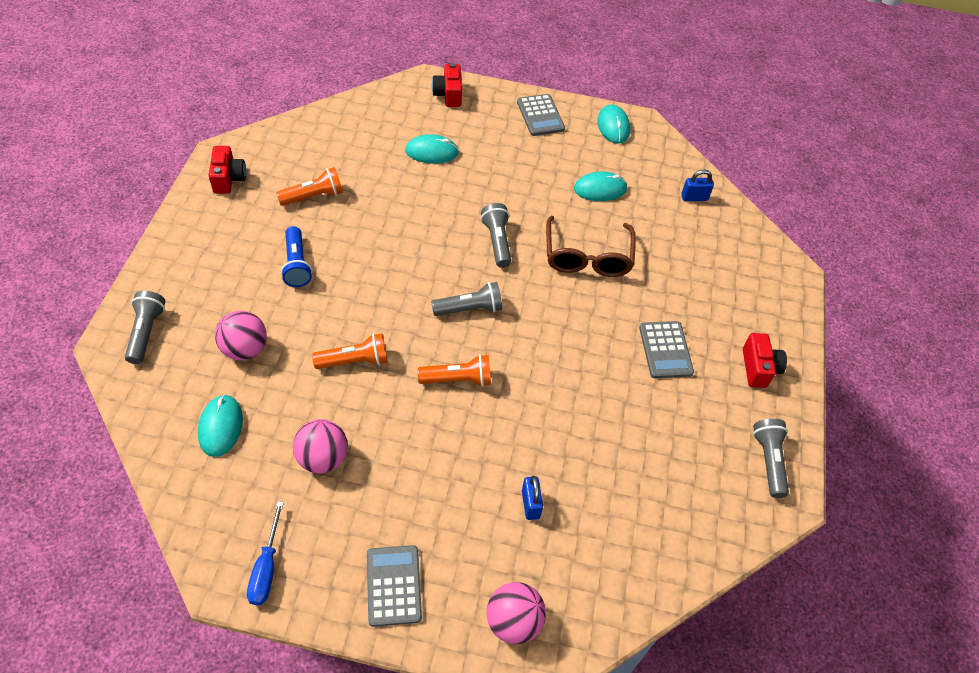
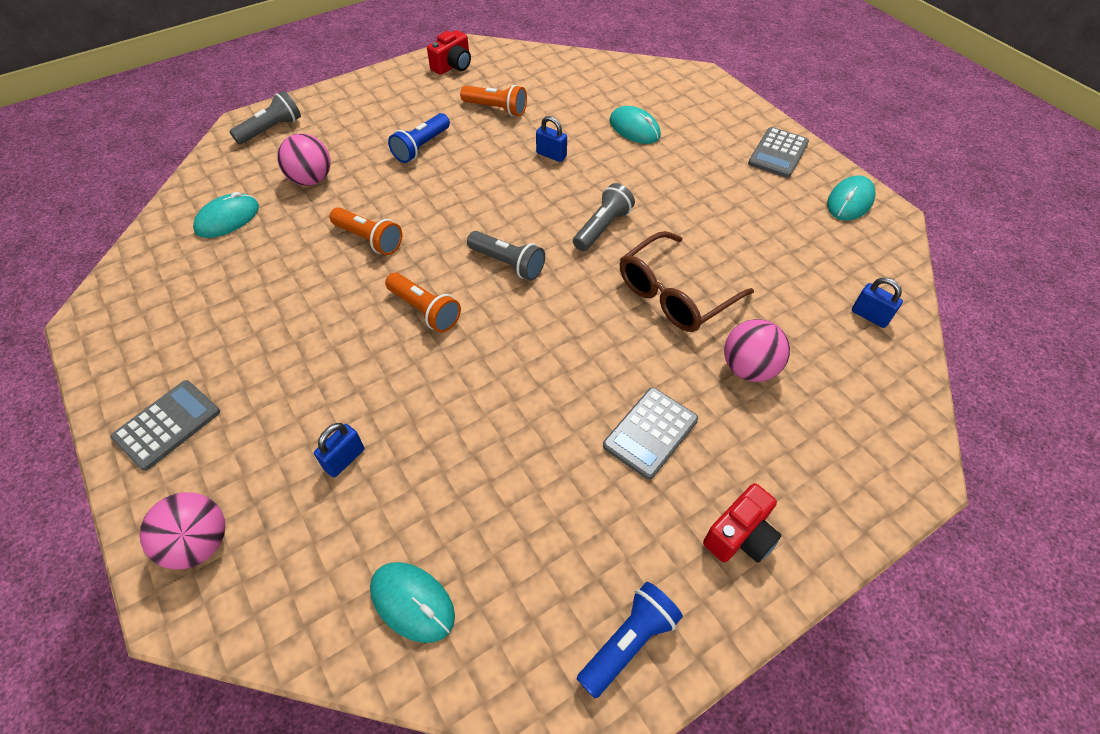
camera: 50 degrees right, 0 degrees up
(266, 568) = (120, 335): blue screwdriver -> none
(322, 458) = (255, 290): pink ball -> pink ball (748, 368)
(400, 209) = (551, 155): none -> blue padlock
(448, 95) = (706, 95): red camera -> none
(600, 189) = (764, 245): turquoise mouse -> turquoise mouse (412, 602)
(769, 461) = (628, 642): grey flashlight -> blue flashlight

